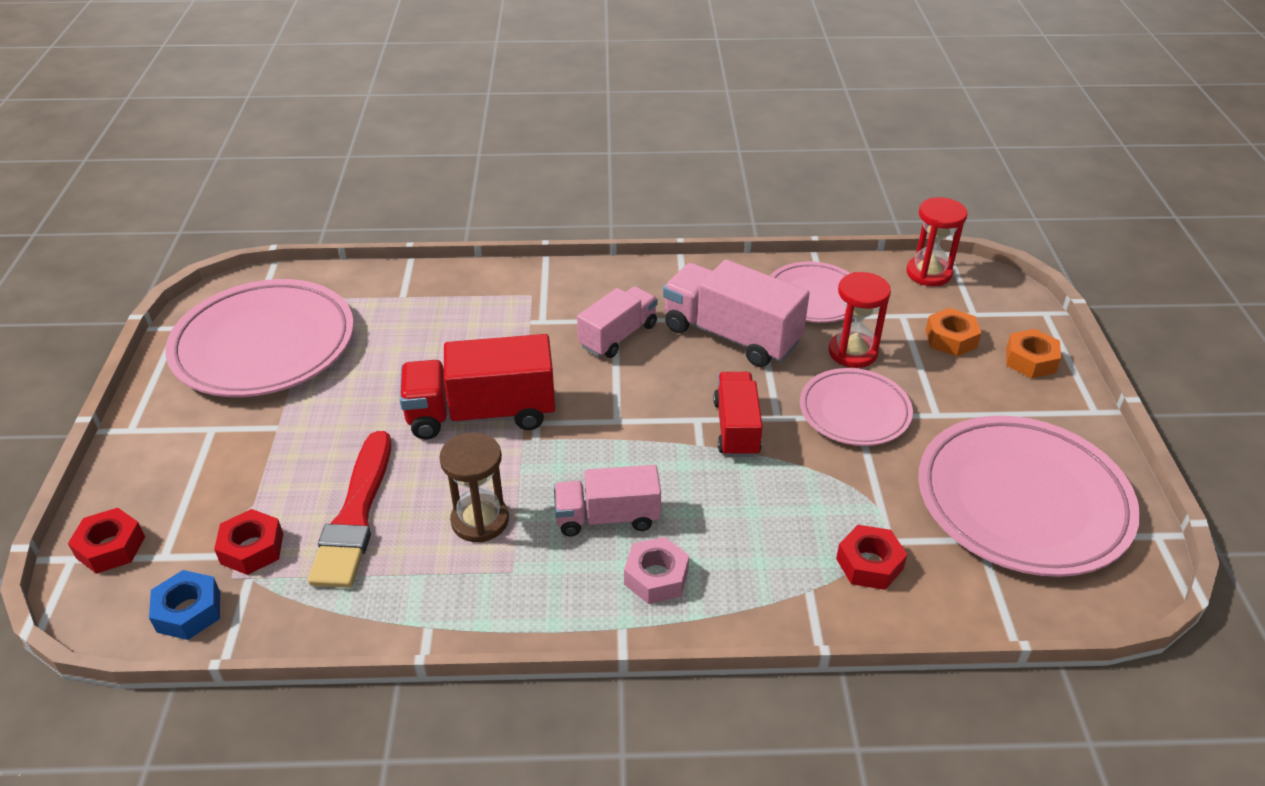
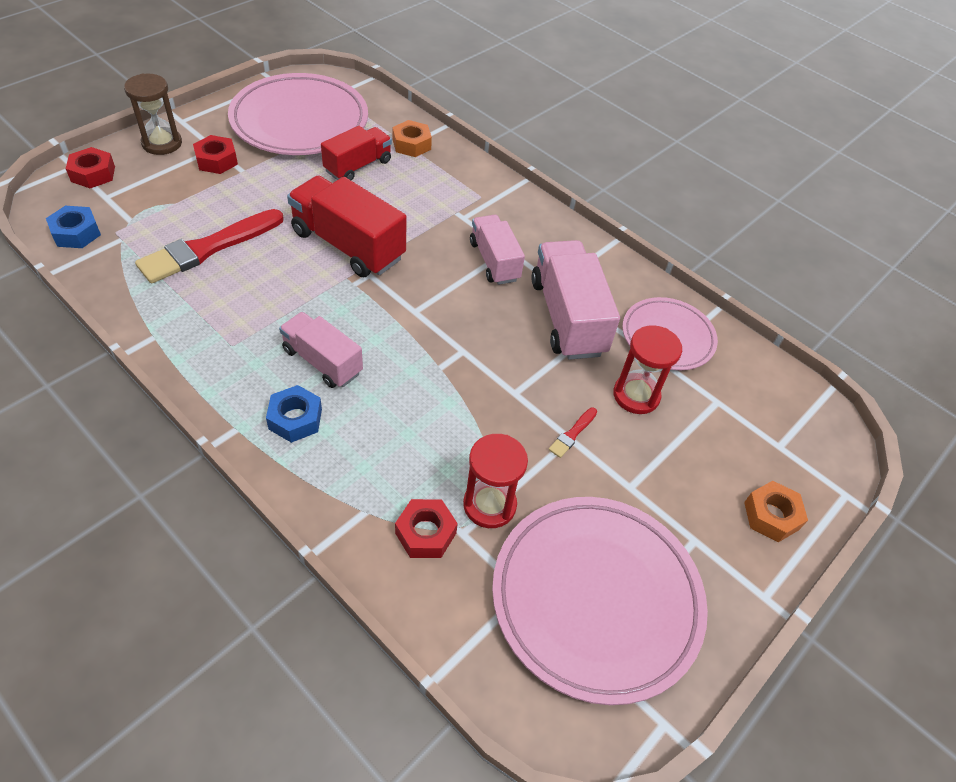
camera: 40 degrees right, 10 degrees up
(252, 548) = (142, 225): red nut -> red nut (217, 160)
(480, 520) = (258, 303): brown hourglass -> brown hourglass (162, 143)
(618, 336) = (494, 261): pink truck -> pink truck turned 105 degrees counterclockwise
(656, 577) = (295, 419): pink nut -> blue nut
(736, 428) = (477, 377): red truck -> red truck (358, 166)
(854, 412) = (572, 434): pink plate -> red brush
(928, 273) = (789, 389): red hourglass -> red hourglass (489, 505)
(951, 339) = (729, 447): orange nut -> orange nut (411, 144)

